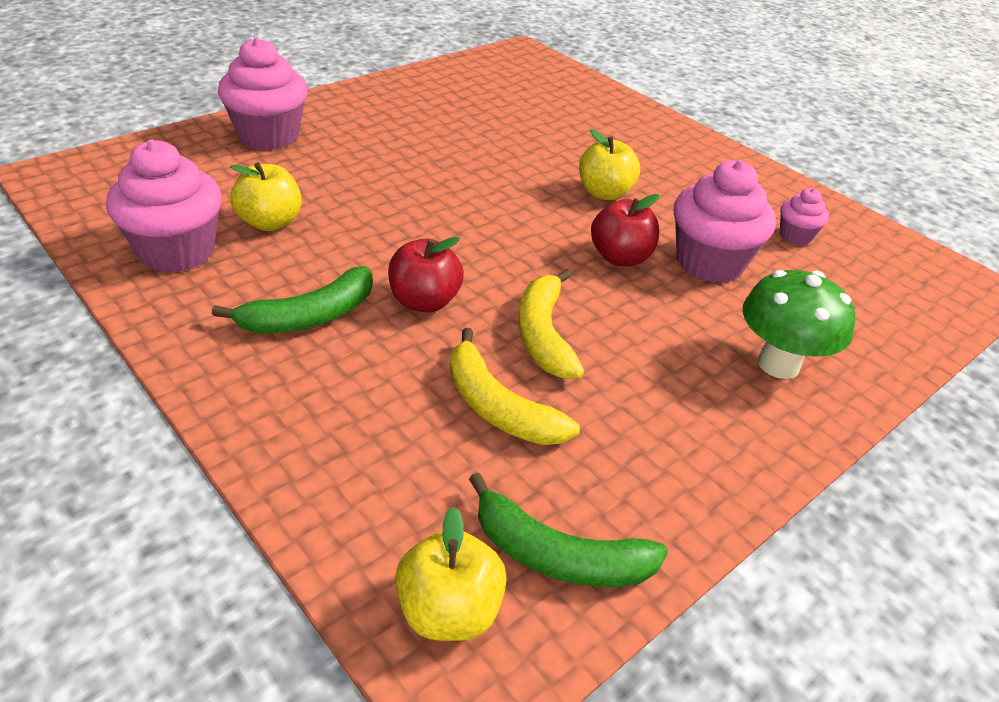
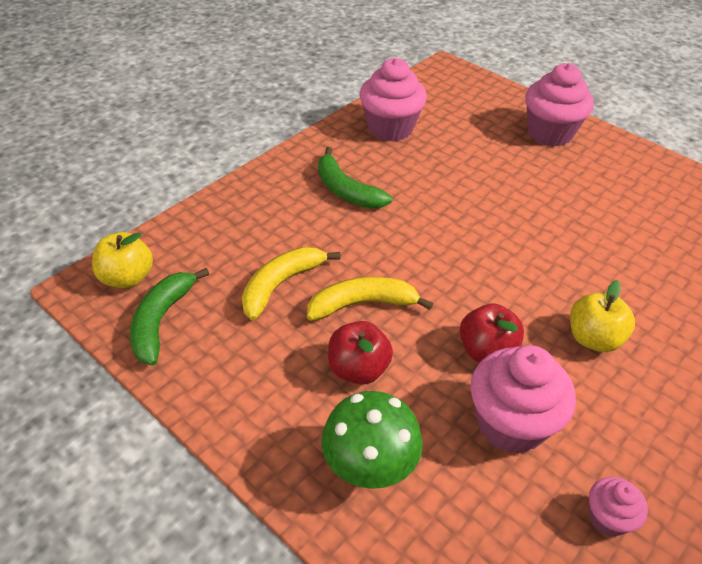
camera: 85 degrees right, 5 degrees up
(270, 222) = (439, 156): yellow apple -> none
(424, 301) = (379, 238): red apple -> red apple (358, 369)

